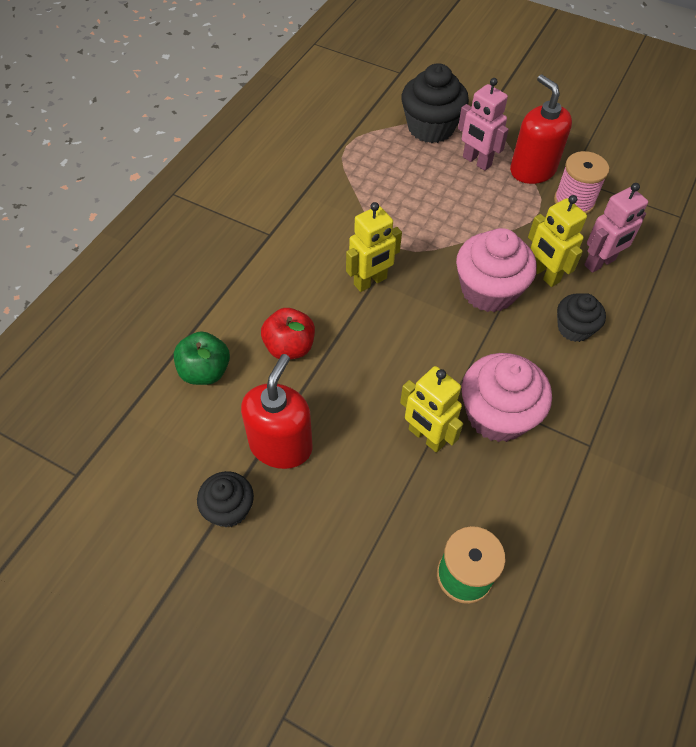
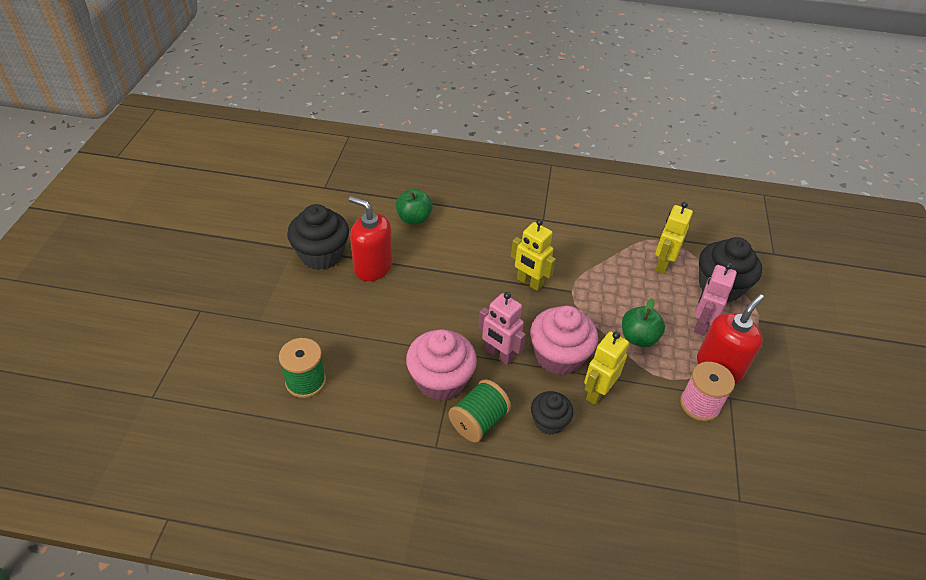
camera: 70 degrees right, 10 degrees down
(229, 509) = (321, 255): black cupcake -> black cupcake, size x1.69
(281, 445) = (373, 267): red soap dispenser -> red soap dispenser turned 150 degrees counterclockwise
(289, 347) = (450, 253): red apple -> none
(426, 437) = (406, 341): yellow robot -> yellow robot (662, 264)
(480, 215) = (638, 338): none -> green apple
(562, 393) = (478, 421): none -> green spool
(600, 263) = (635, 434): pink robot -> pink robot (499, 355)

